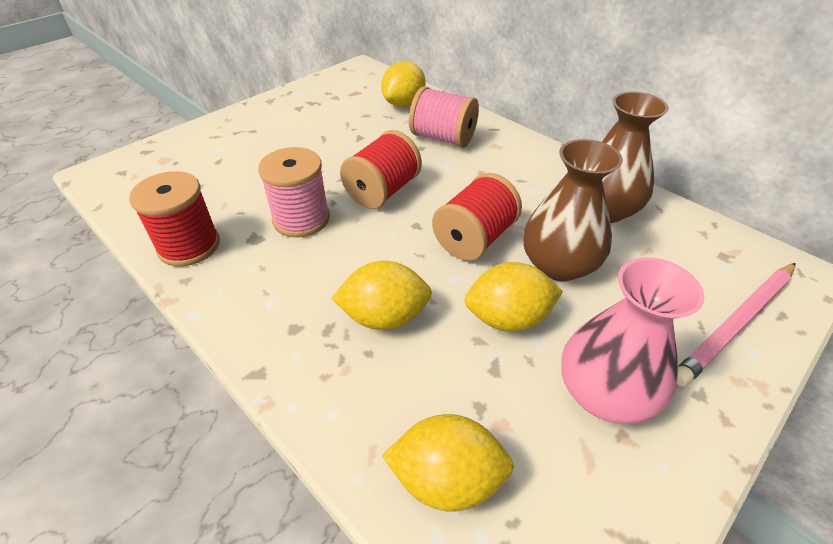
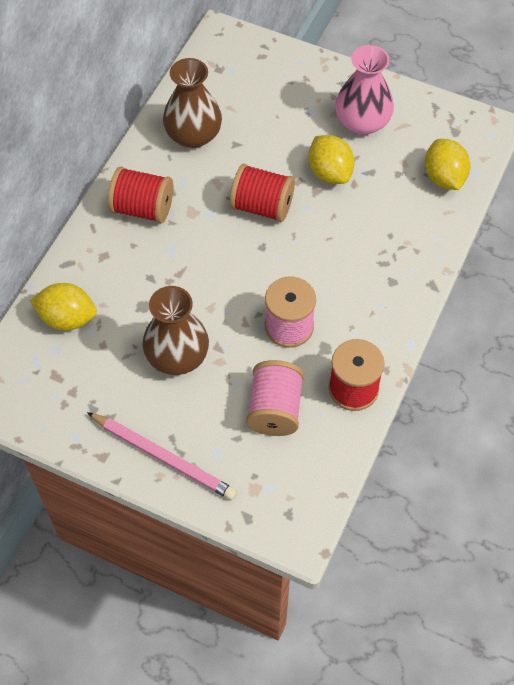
camera: 110 degrees left, 15 degrees up
(383, 191) = (229, 283): red spool -> red spool (142, 208)
(384, 317) = (359, 236): yellow lemon -> none
(443, 138) = (126, 264): pink spool -> pink spool (275, 409)
(558, 265) = (268, 154): brown vase -> brown vase (177, 356)
(736, 324) = (282, 66): pink pencil -> pink pencil (163, 457)

